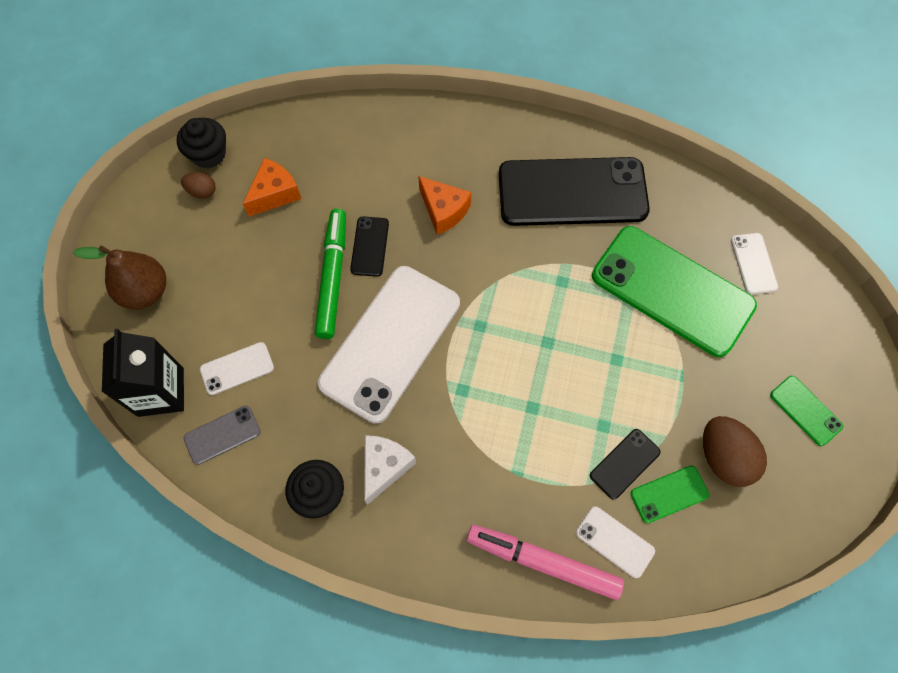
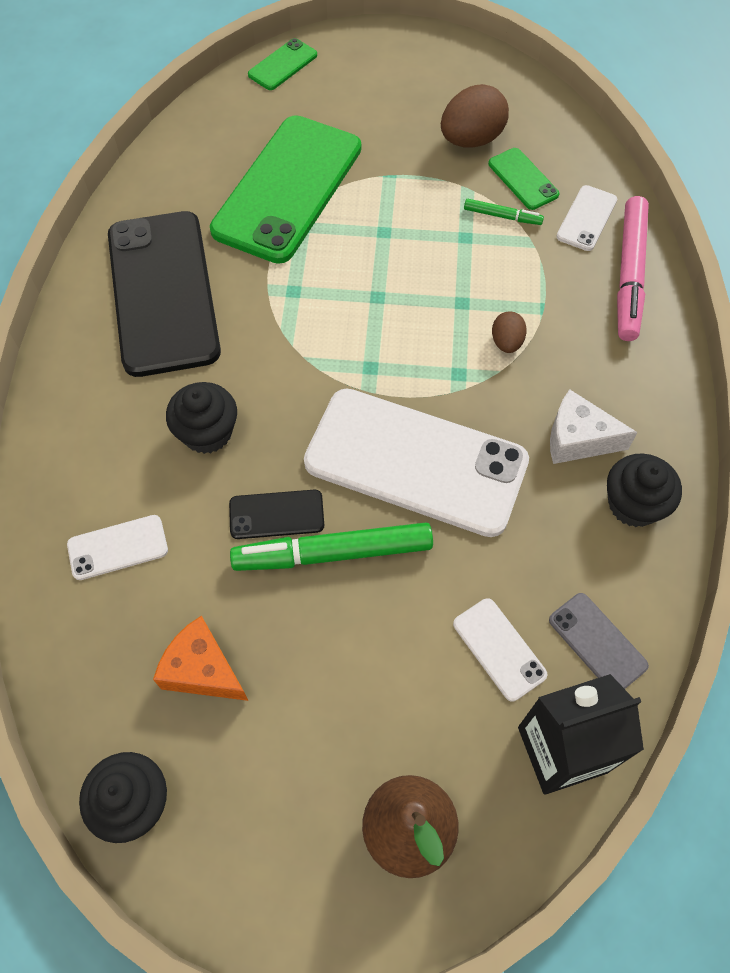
camera: 100 degrees left, 5 degrees down
(202, 191) = (210, 791): brown egg -> brown egg (506, 342)
(443, 211) = (207, 432): orange cheese -> black cupcake
(624, 464) = (502, 216): black phone -> green marker
(753, 263) = (241, 123): white phone -> white phone (118, 547)
(805, 410) = (404, 82): green phone -> green phone (283, 65)

